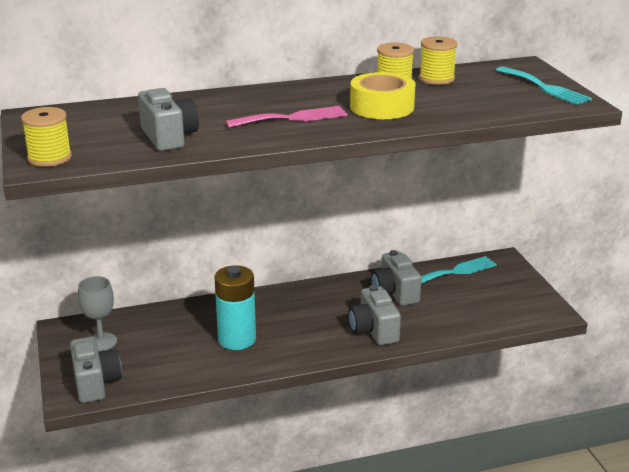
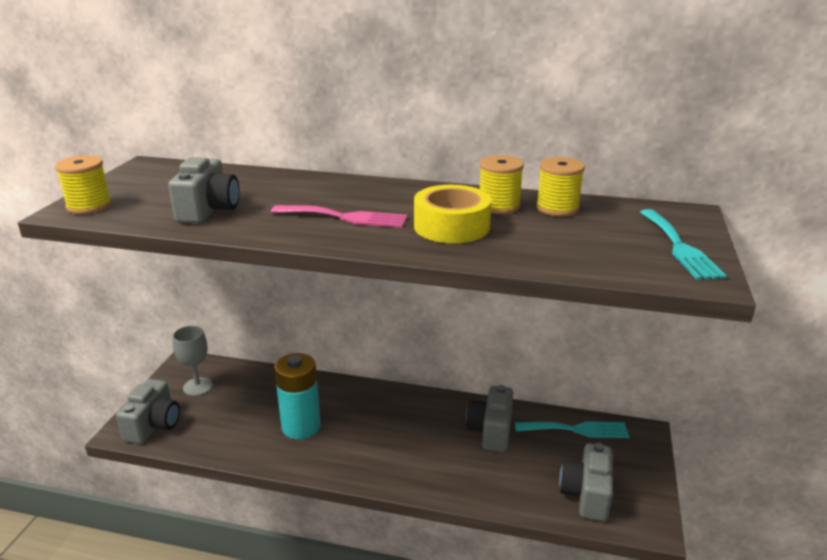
camera: 30 degrees right, 0 degrees up
(374, 330) = (432, 467): grey camera -> grey camera (586, 495)

